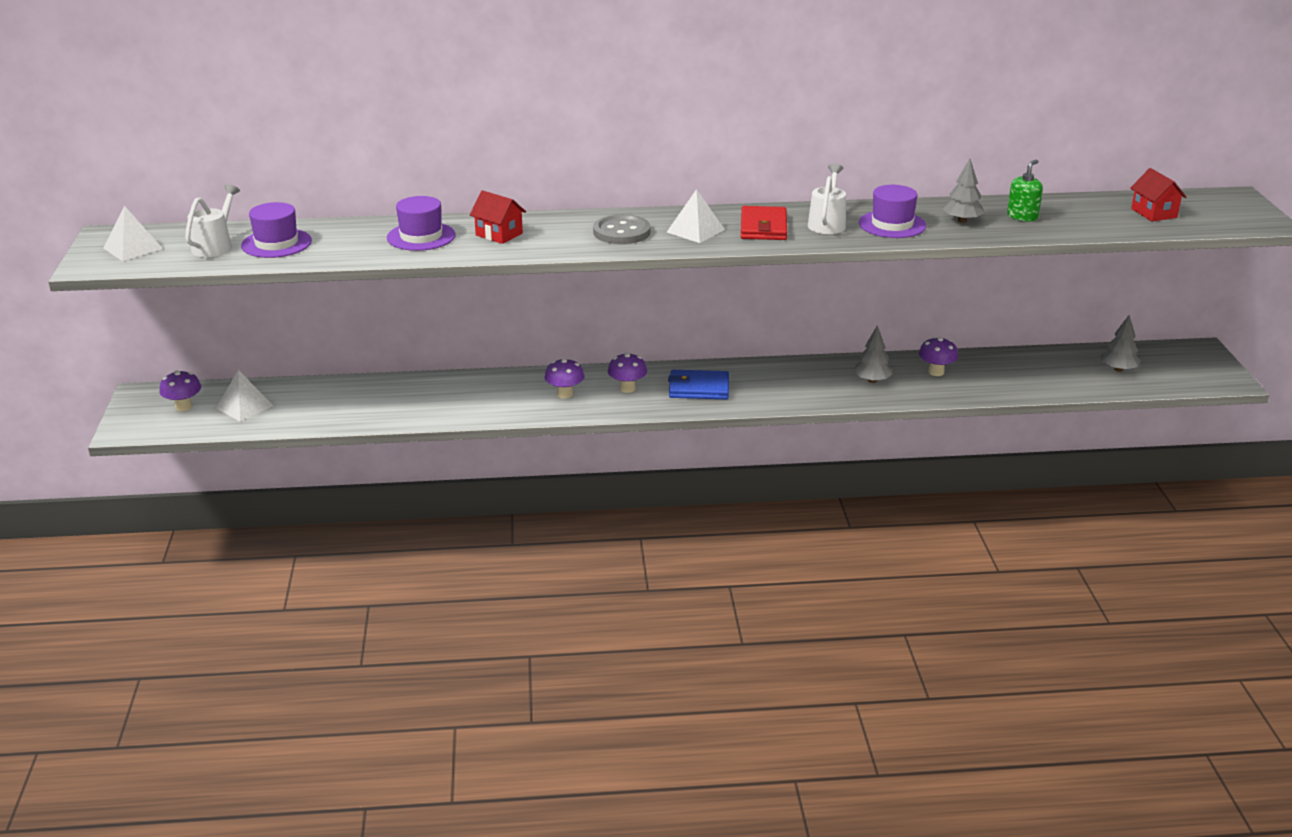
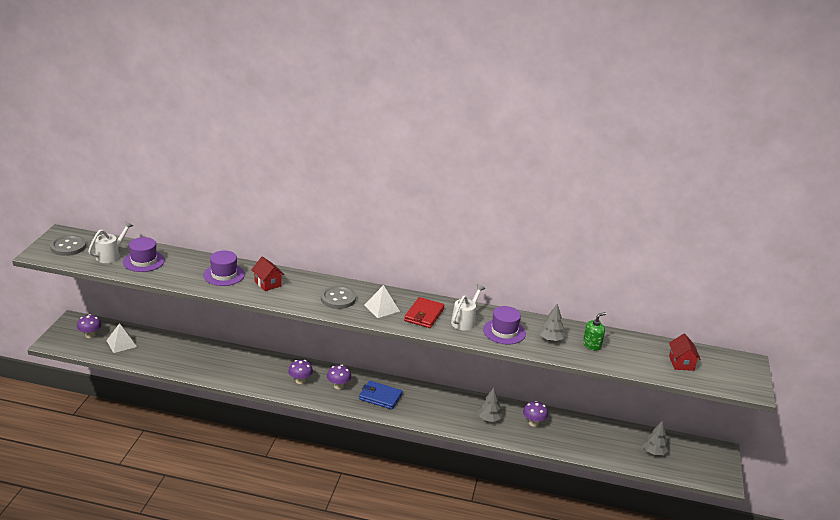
camera: 15 degrees right, 0 degrees up
(133, 248) = (68, 247): white pyramid -> grey button

